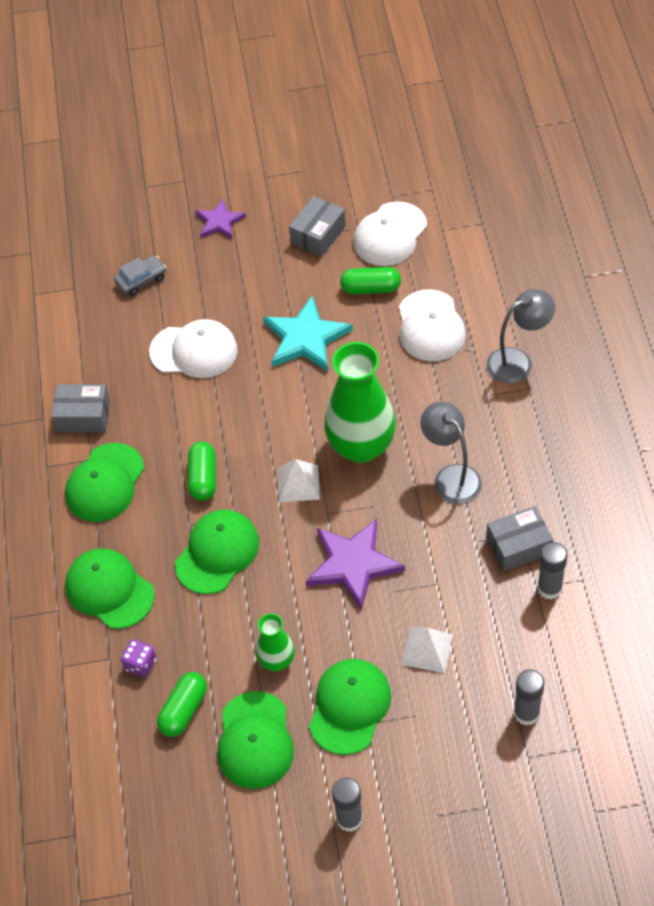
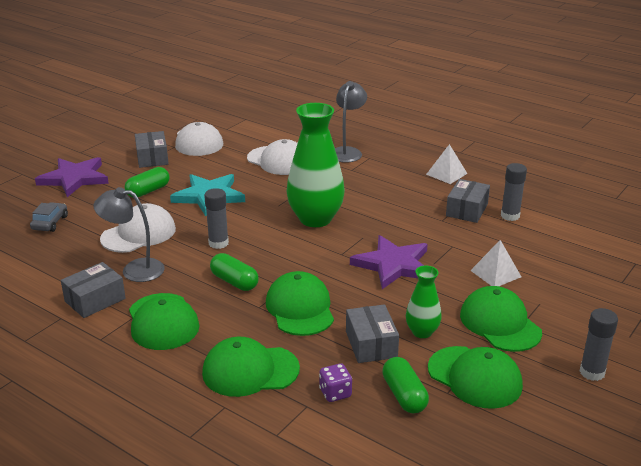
camera: 50 degrees left, 25 degrees down
(219, 222) = (74, 179): purple star -> purple star, size x1.67
(223, 639) = (371, 344): none -> grey box
(298, 483) = (302, 251): white pyramid -> white pyramid (446, 174)
(371, 288) = (219, 163): green capsule -> green capsule (148, 191)
(451, 476) = (386, 204): grey lamp -> grey lamp (134, 269)
(526, 713) = (589, 266): grey glue stick -> grey glue stick (218, 243)

